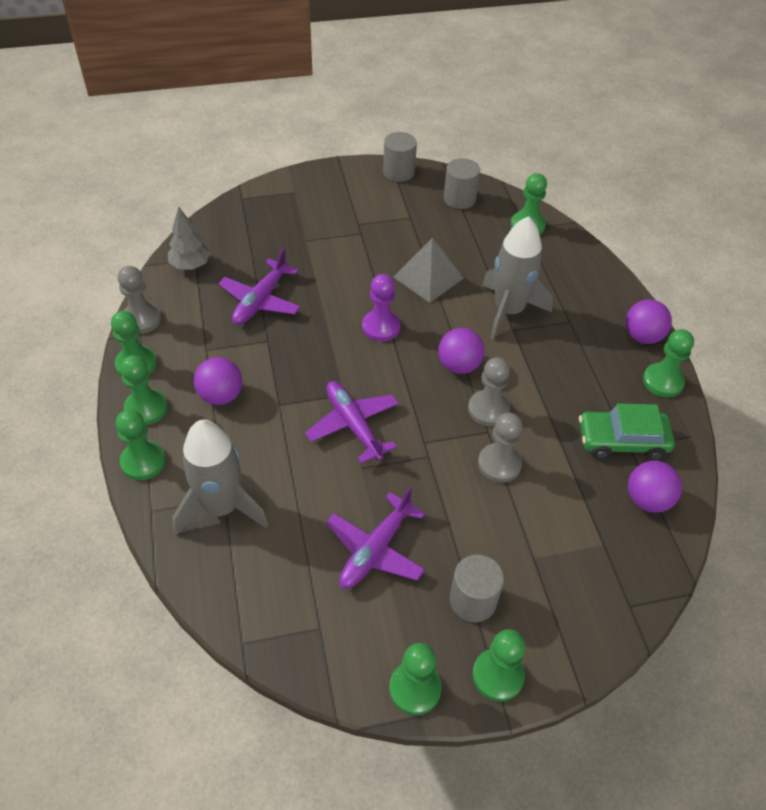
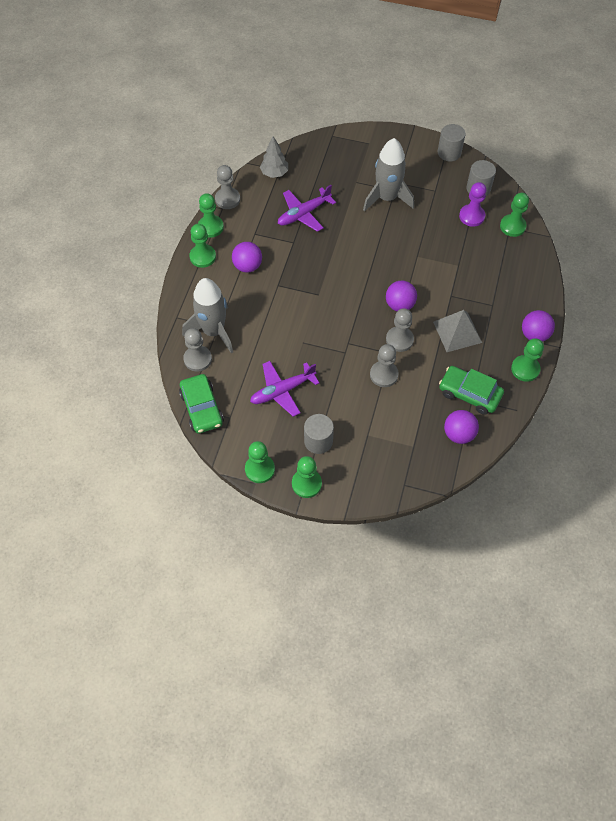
camera: 30 degrees right, 10 degrees up
(143, 461) = (186, 288): green pawn -> none
(219, 560) = (197, 359): none -> grey pawn
(268, 634) = (202, 408): none -> green car
(353, 425) = (313, 315): purple plane -> none
(381, 327) = (367, 260): purple pawn -> purple pawn (471, 216)
(428, 277) = (419, 238): grey pyramid -> grey pyramid (457, 332)
(508, 311) = (456, 282): grey rocket -> grey rocket (387, 198)

